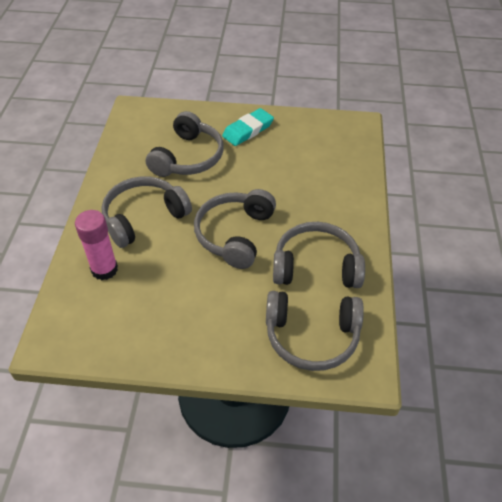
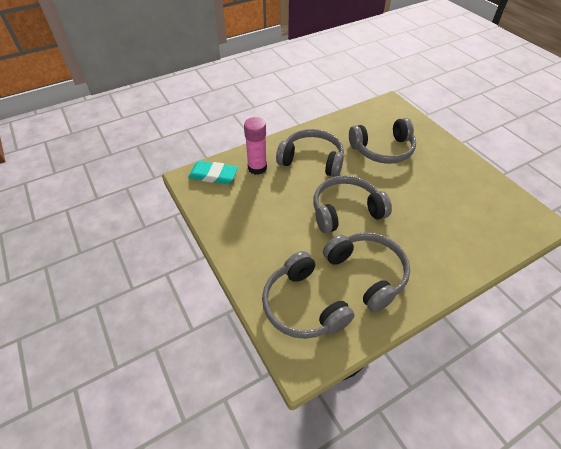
camera: 55 degrees right, 0 degrees up
(248, 130) = (445, 163): turquoise eraser -> turquoise eraser (213, 175)

